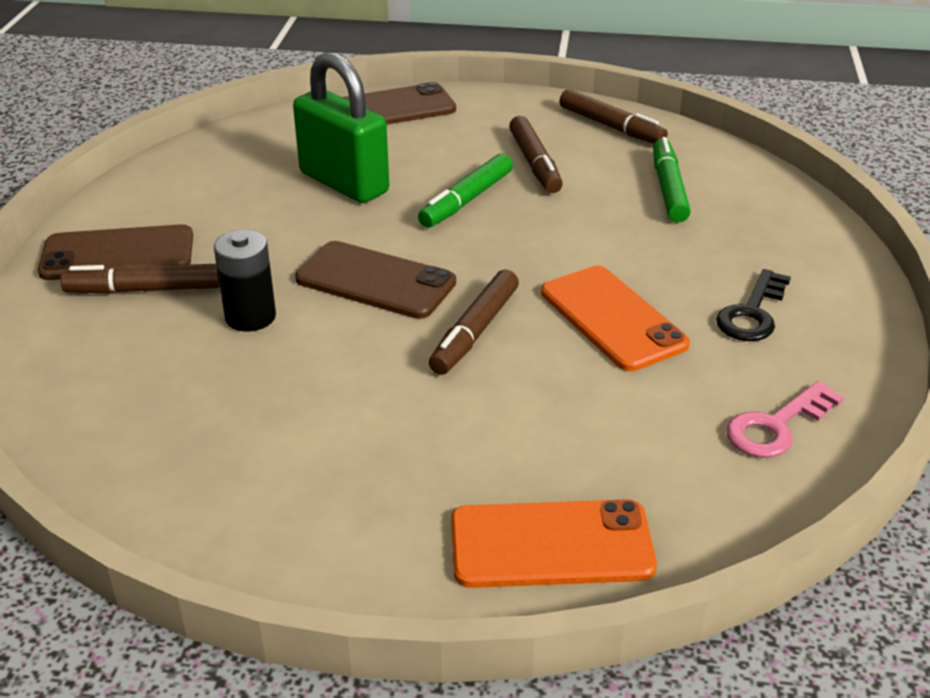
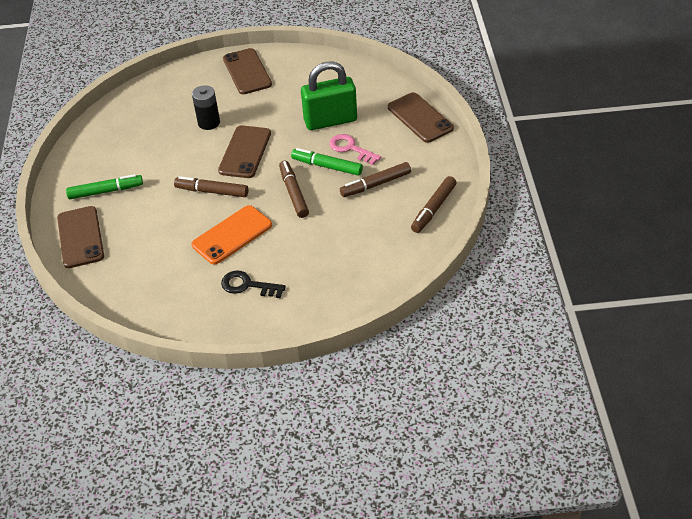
camera: 80 degrees right, 10 degrees up
(144, 290) = (222, 88): brown marker -> brown marker (294, 193)
(344, 183) = (330, 120): green padlock -> green padlock turned 45 degrees clockwise
(551, 545) = (80, 237): orange phone -> brown phone
(668, 189) = (365, 242): green marker -> green marker (106, 191)
(776, 426) = (159, 299): pink key -> pink key (351, 148)

